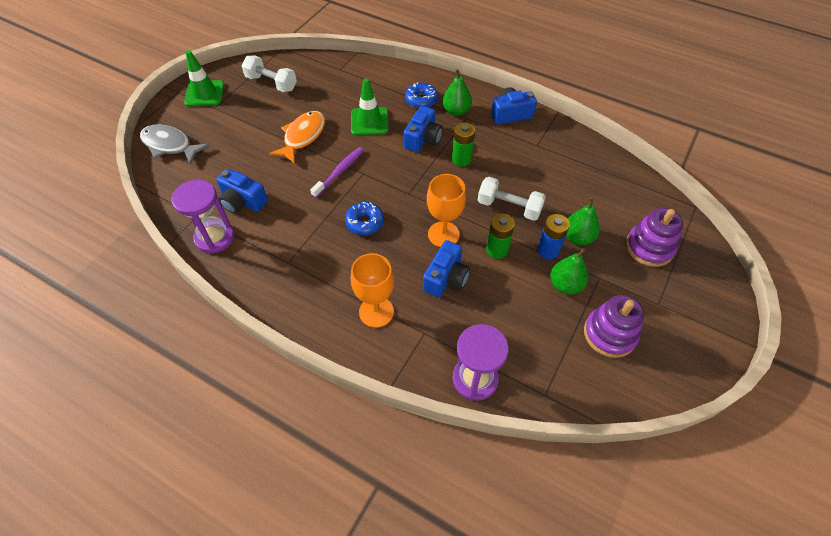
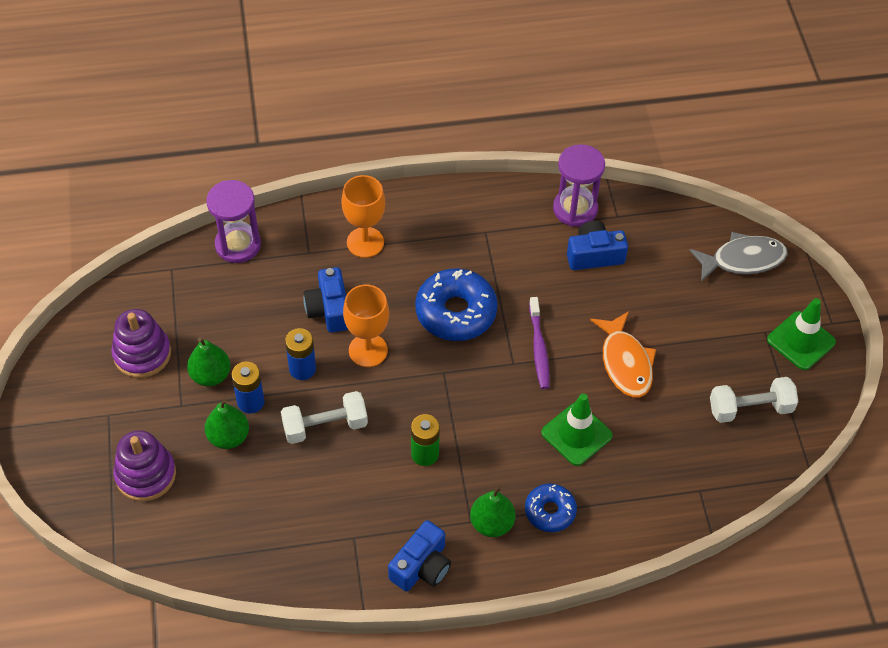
camera: 140 degrees right, 0 degrees up
(365, 222) = (456, 312): blue donut -> blue donut, size x1.72
(423, 139) = (492, 452): blue camera -> none
(497, 250) = (302, 369): green battery -> blue battery

